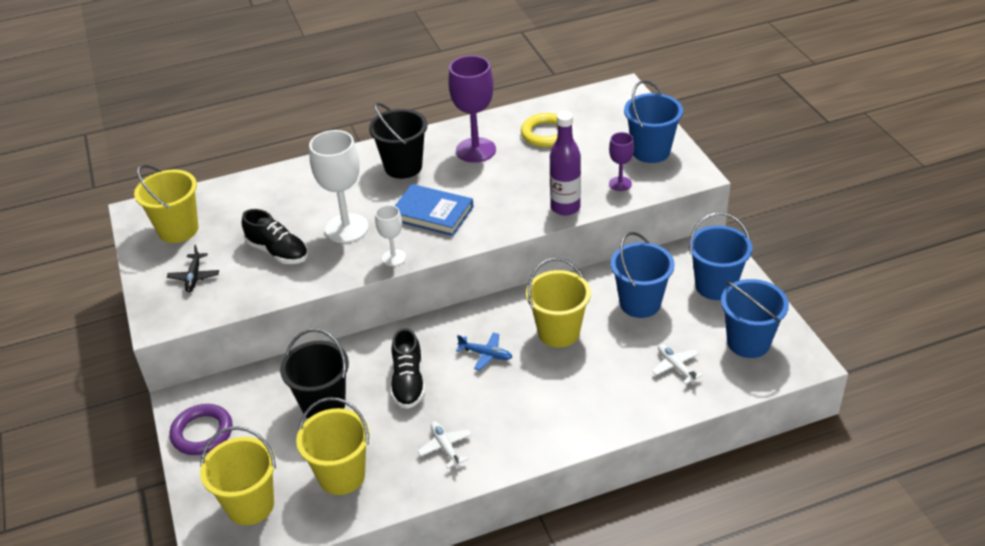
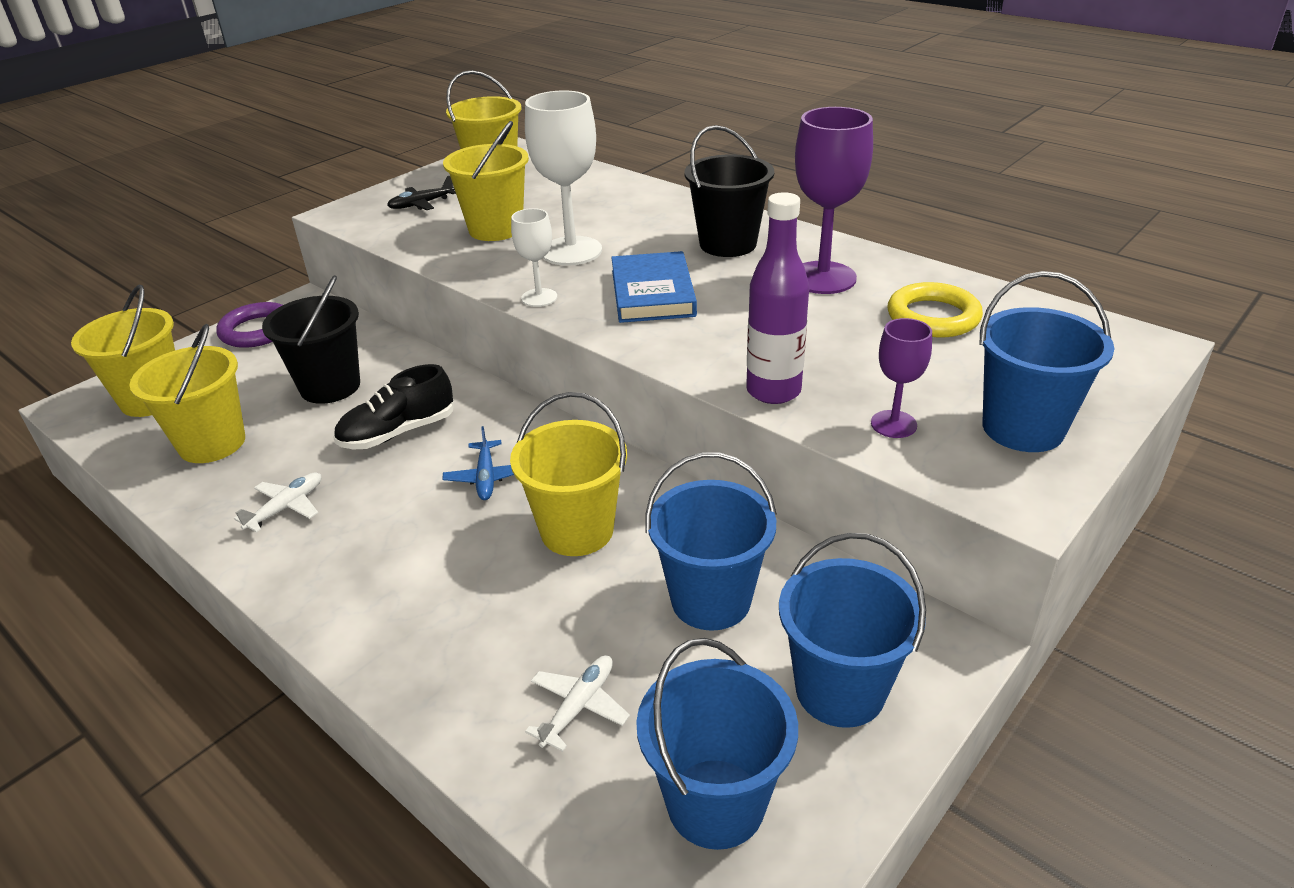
camera: 60 degrees right, 5 degrees down
(278, 252) = (495, 229): black shoe -> yellow bucket

